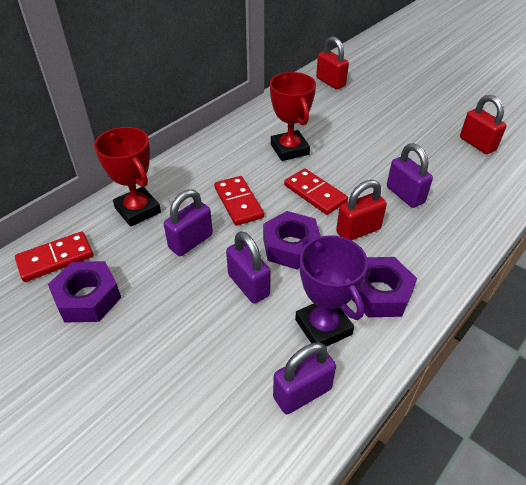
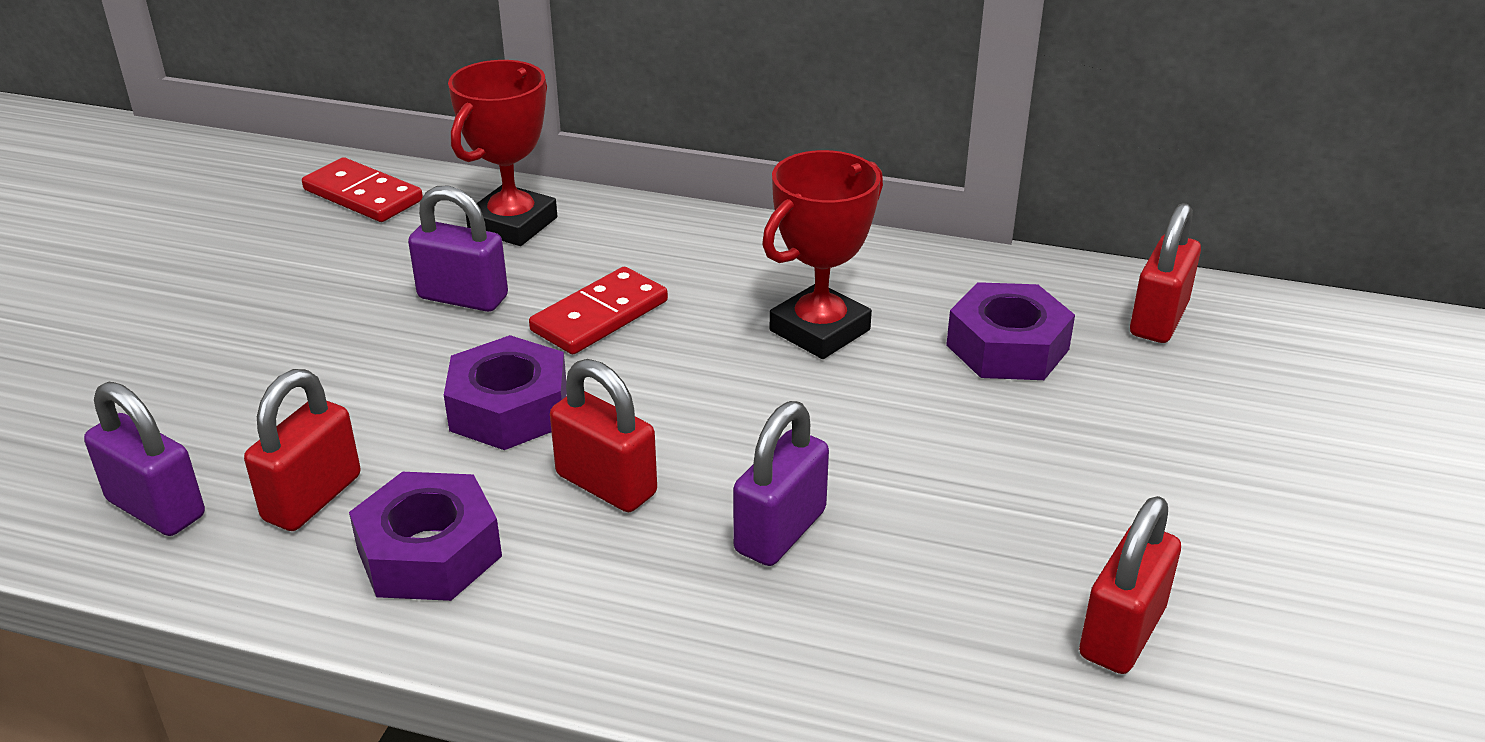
camera: 65 degrees right, 10 degrees down
(88, 298) = (293, 248): purple nut -> purple nut (1007, 347)
(248, 285) = (383, 387): purple padlock -> none
(315, 193) = (691, 399): red domino -> none
(323, 327) = (312, 498): purple trophy -> red padlock

